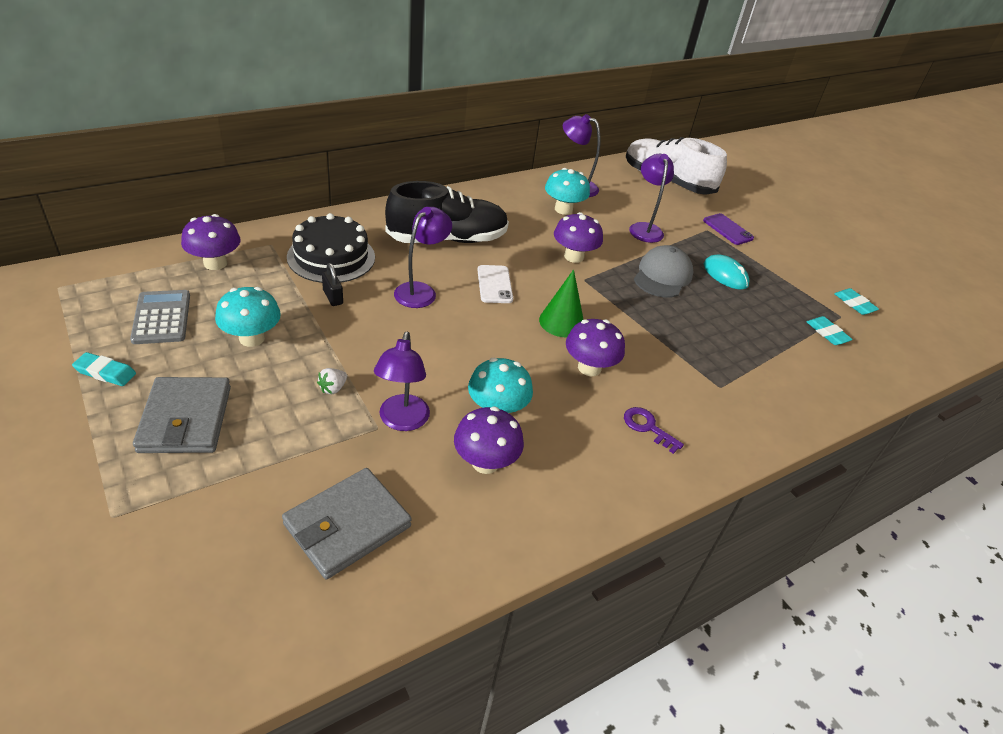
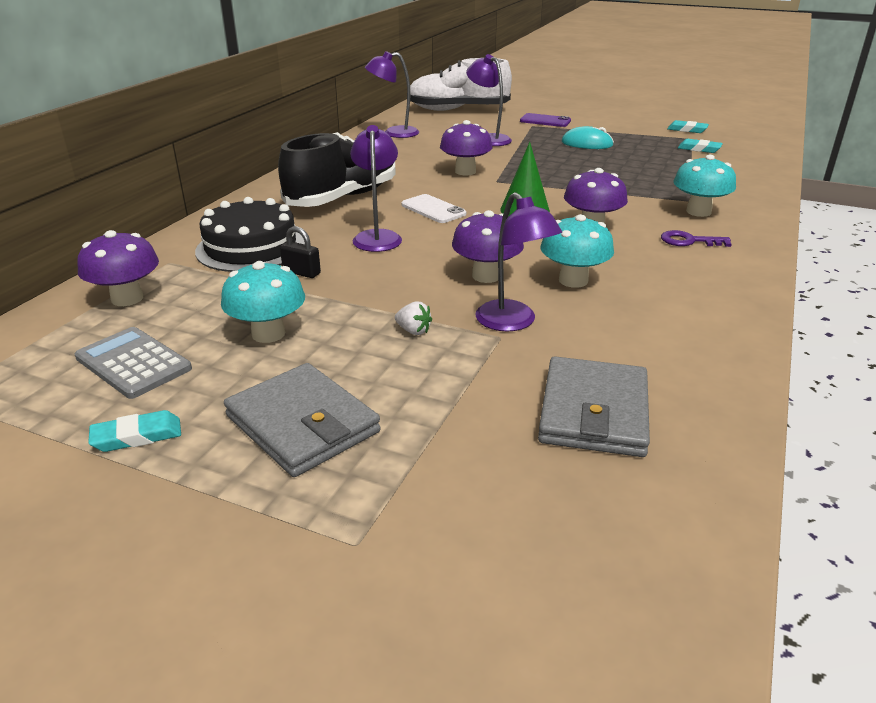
camera: 30 degrees left, 10 degrees down
(333, 388) = (413, 331): white strawberry -> white strawberry turned 60 degrees counterclockwise
(485, 462) = (622, 314): purple mushroom -> purple mushroom (486, 276)
(563, 209) = (408, 149): turquoise mushroom -> turquoise mushroom (698, 212)
(662, 276) = (547, 159): grey cap -> none

